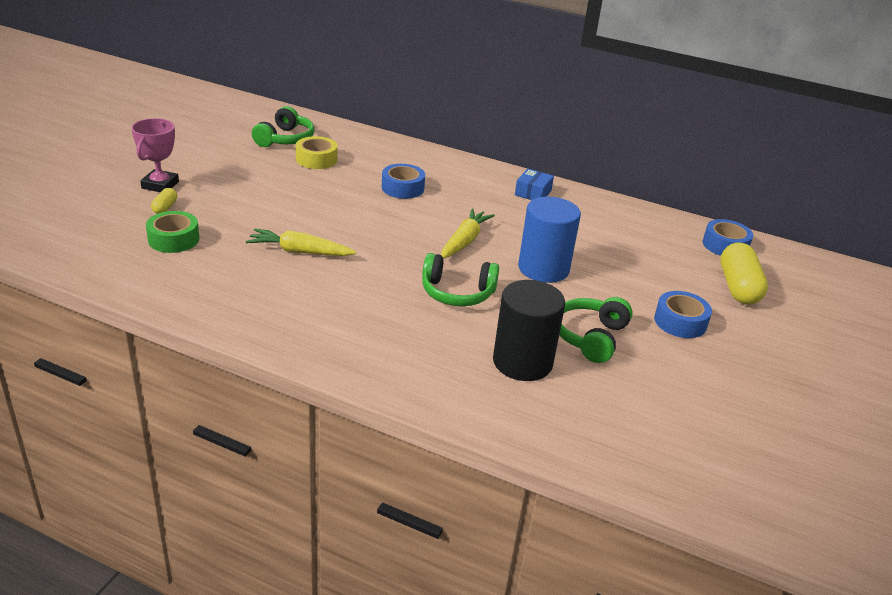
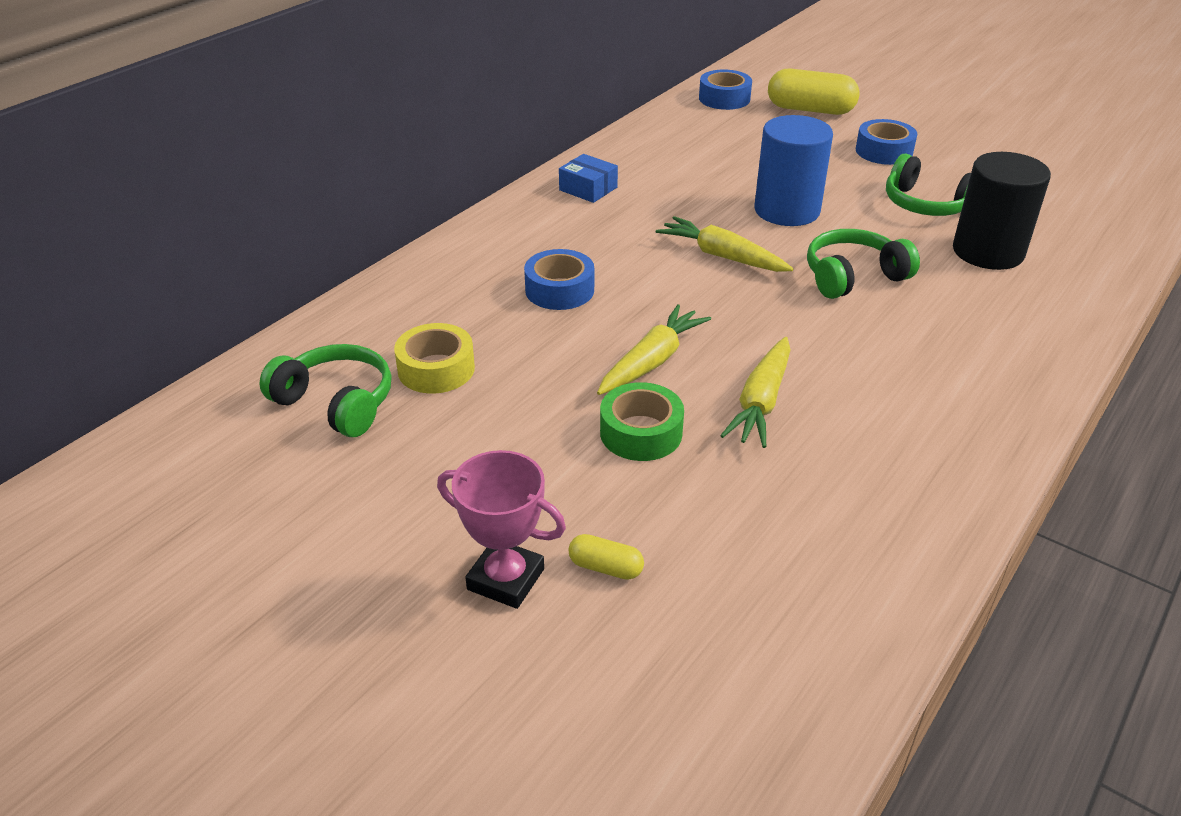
camera: 75 degrees left, 5 degrees up
(173, 239) = (729, 550): green tape -> green tape (641, 433)
(335, 217) = (652, 361): none -> yellow carrot
(457, 293) = (853, 276): green headphones -> green headphones turned 135 degrees counterclockwise

